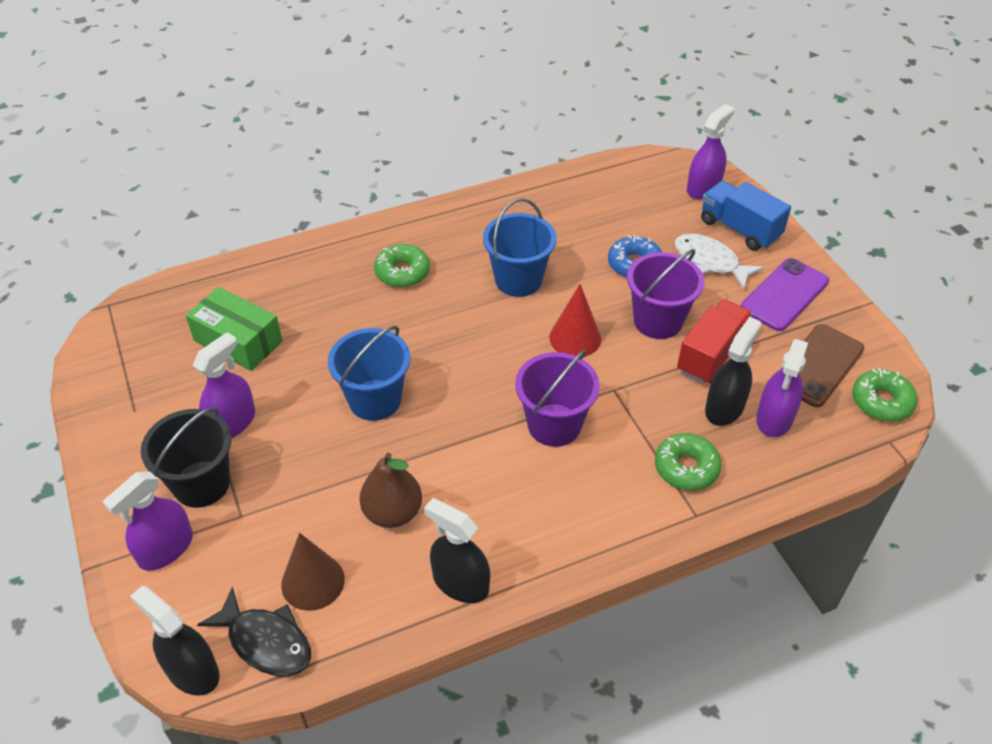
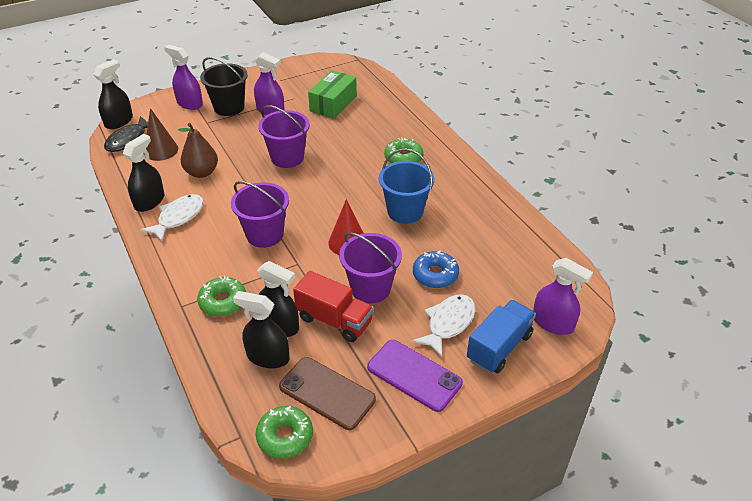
camera: 85 degrees right, 5 degrees down
(375, 400) = (287, 158): blue bucket -> purple bucket
(507, 536) = (178, 217): none -> white fish
(774, 418) = (268, 357): purple spray bottle -> black spray bottle

